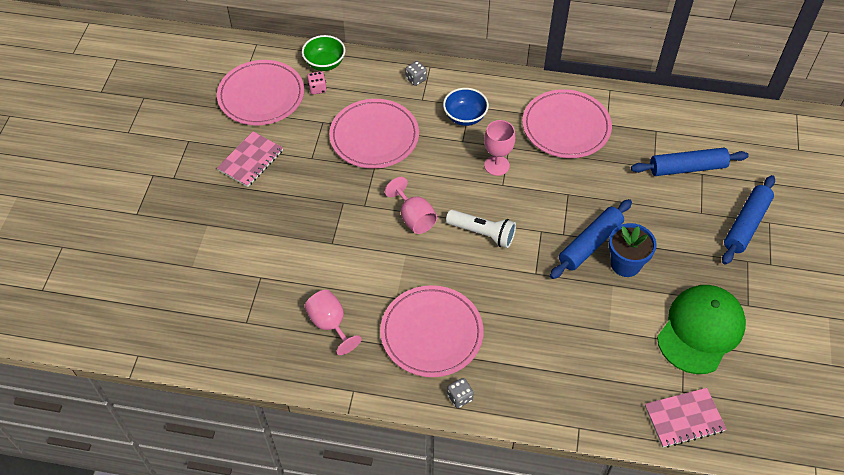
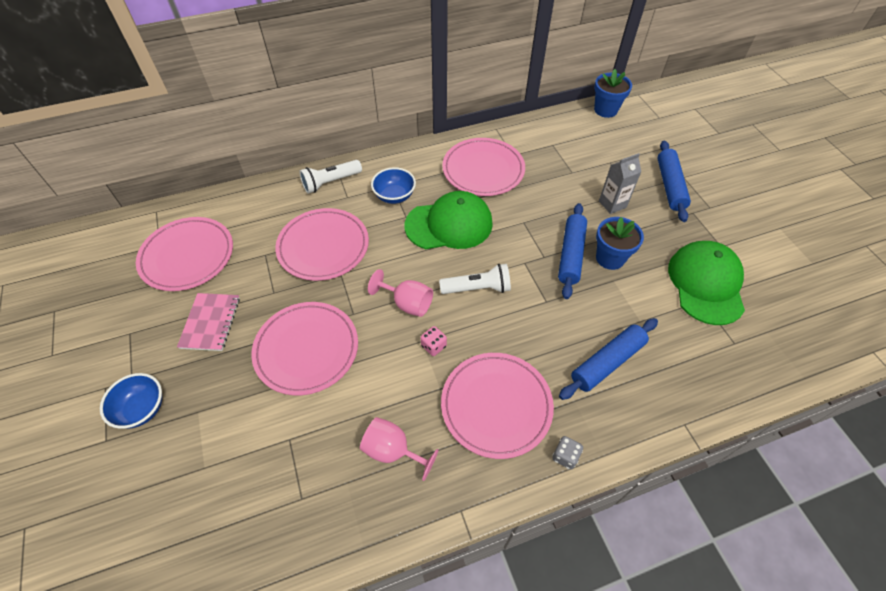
camera: 30 degrees left, 0 degrees up
(170, 203) = (142, 409): none -> blue bowl
(311, 216) = (306, 349): none -> pink plate
(317, 89) = (242, 227): pink dice -> pink dice (433, 346)
(325, 63) = (236, 202): green bowl -> none
(416, 79) = (330, 182): grey dice -> white flashlight
(496, 165) = (449, 224): pink goblet -> green cap
(669, 216) = (612, 204): none -> grey carton
(684, 418) = (755, 366): pink notebook -> none
(687, 168) = (596, 162): blue rolling pin -> blue rolling pin (607, 362)
(744, 117) = (605, 110): none -> blue flower pot

